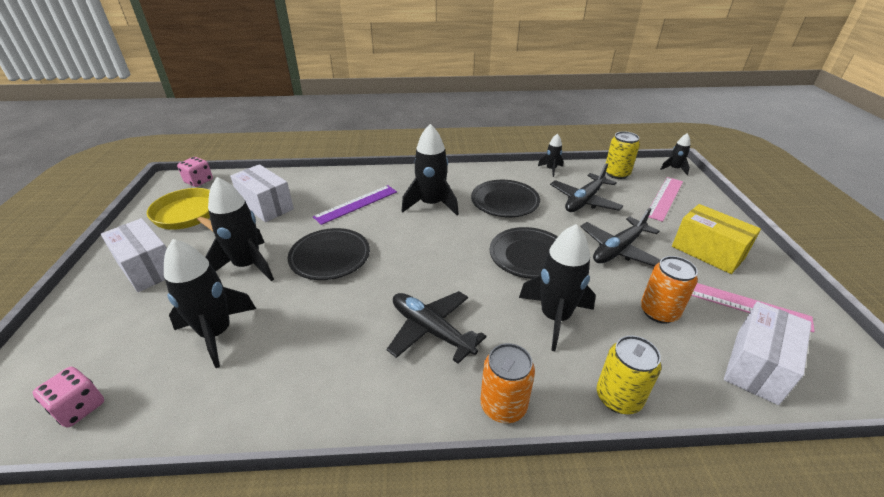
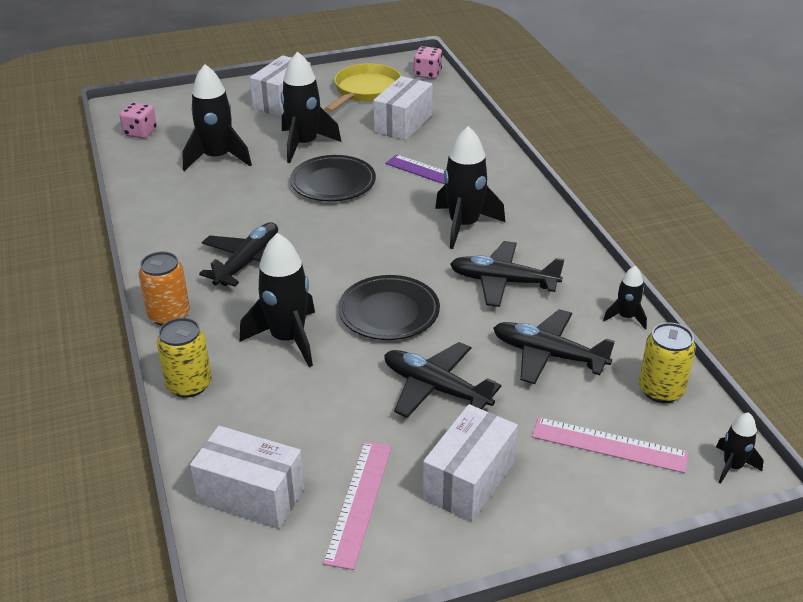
camera: 75 degrees right, 0 degrees up
(504, 202) = (502, 282): black plate -> black plane
(659, 312) = (320, 420): orange can -> none
(707, 252) = (469, 480): yellow box -> white box

